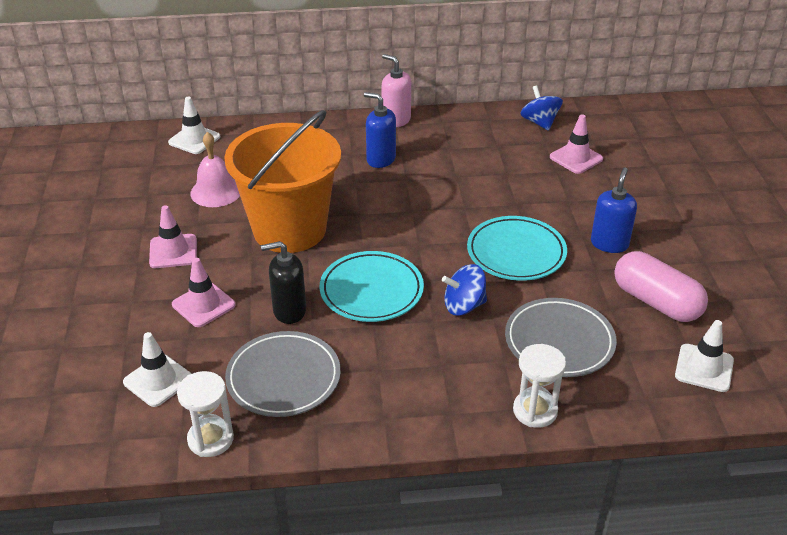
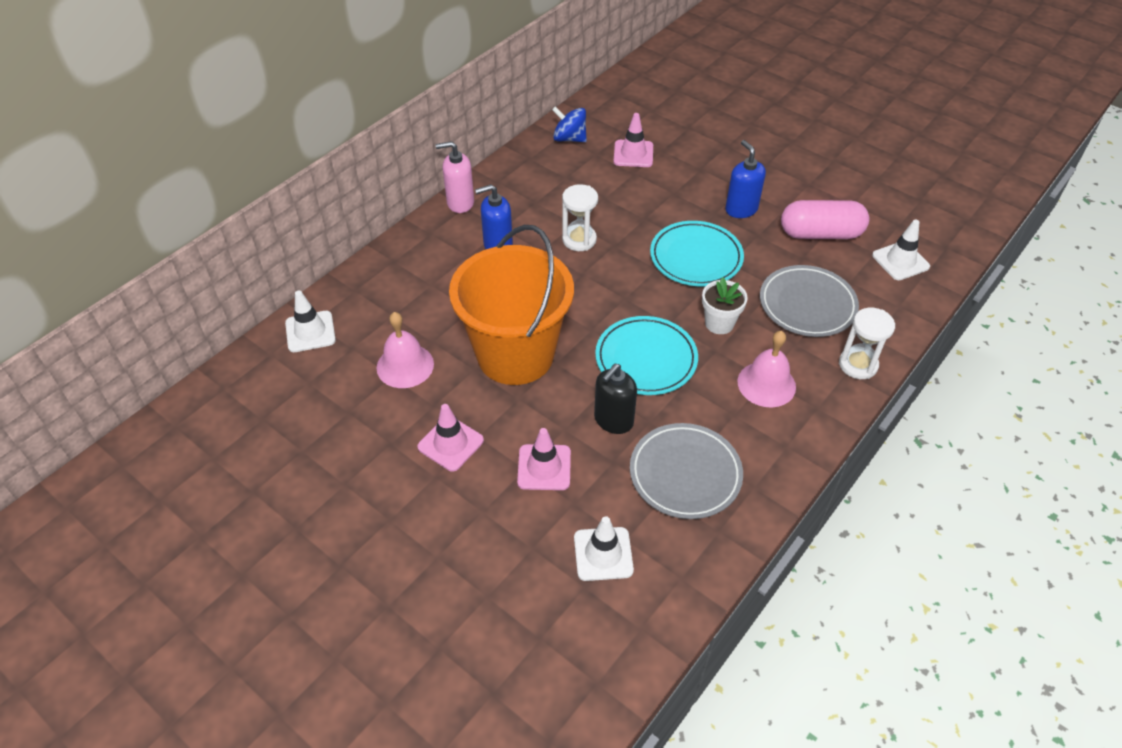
camera: 45 degrees left, 10 degrees up
(210, 439) = (705, 561): white hourglass -> white hourglass (579, 240)
(435, 369) = (766, 384): none -> pink bell
(464, 305) = (719, 323): blue spinning top -> white flower pot

